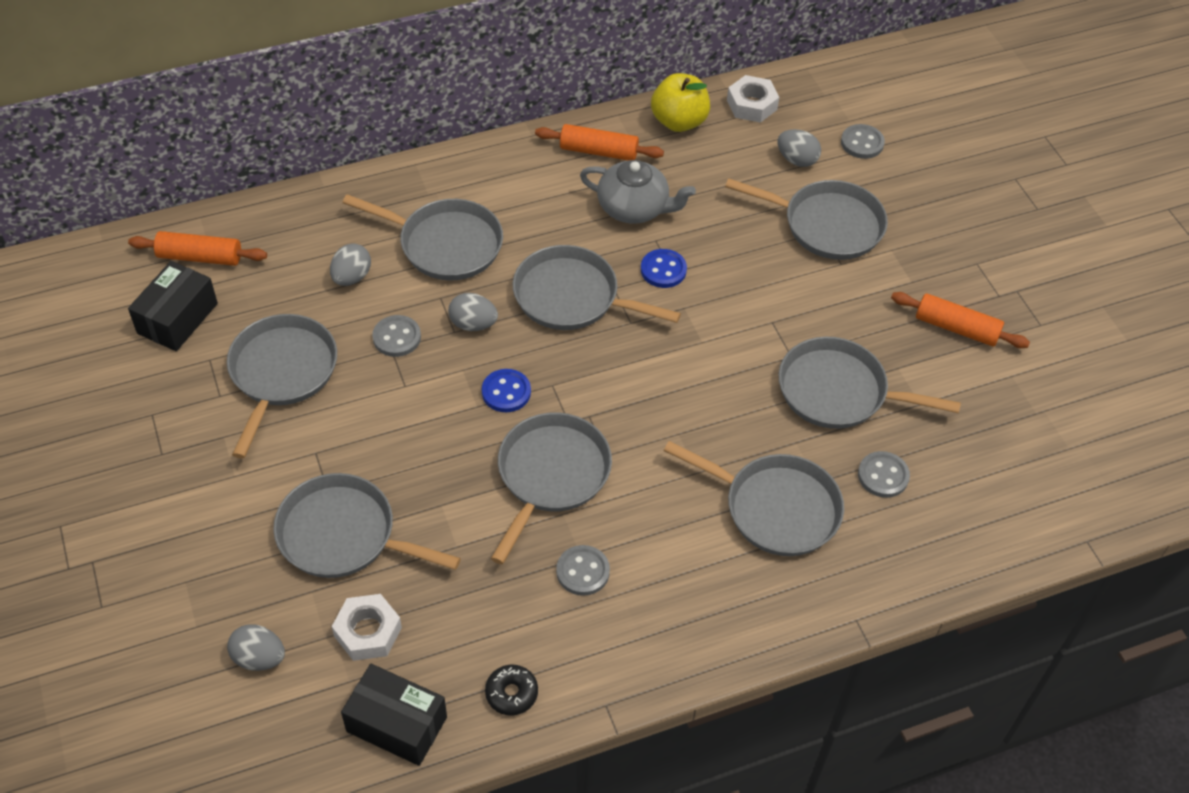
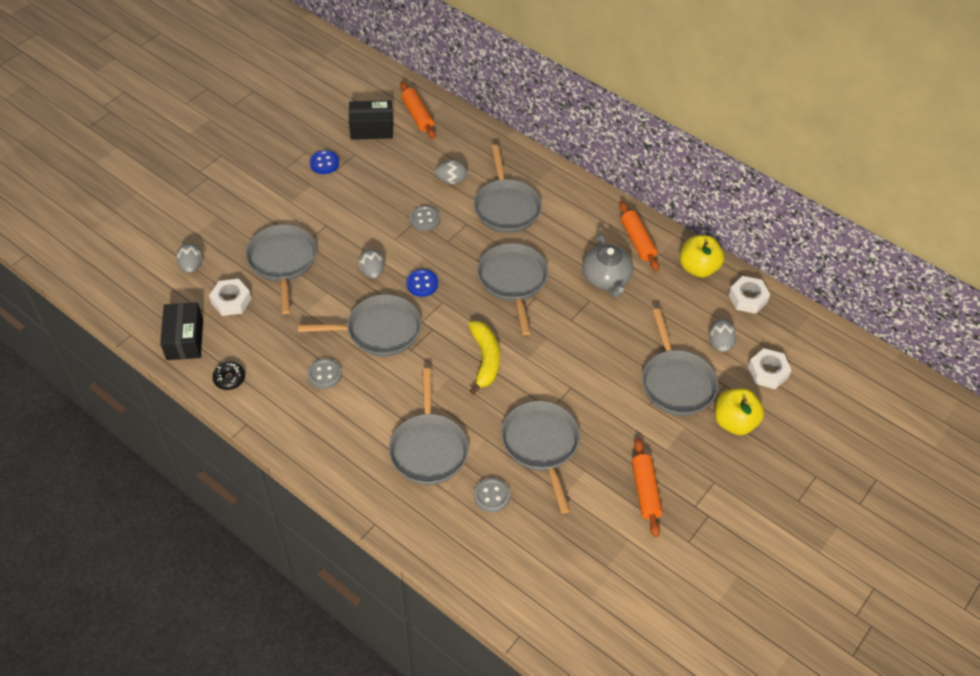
camera: 60 degrees right, 0 degrees up
(281, 373) = (366, 186): grey pan -> none
(473, 324) = (459, 247): grey egg -> grey egg (372, 272)
(663, 270) = (568, 314): blue button -> blue button (324, 163)
(675, 384) = (485, 359): none -> yellow banana
(862, 143) = (768, 372): grey button -> white nut
(910, 205) = (734, 422): none -> yellow apple

